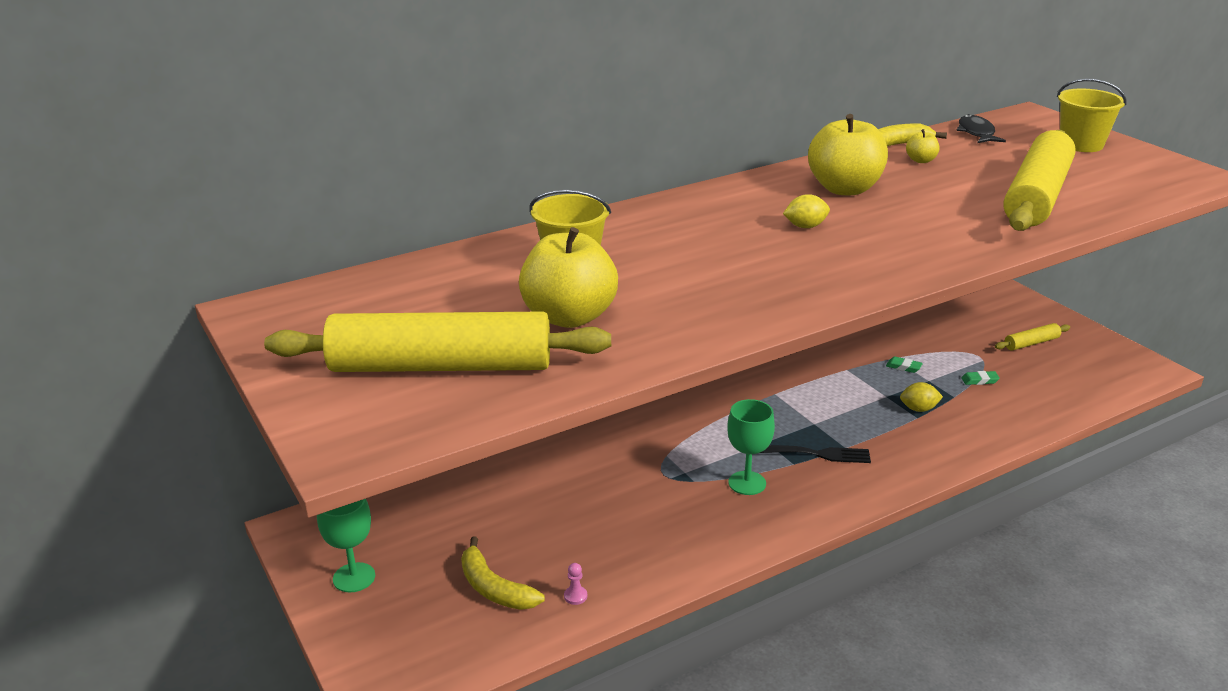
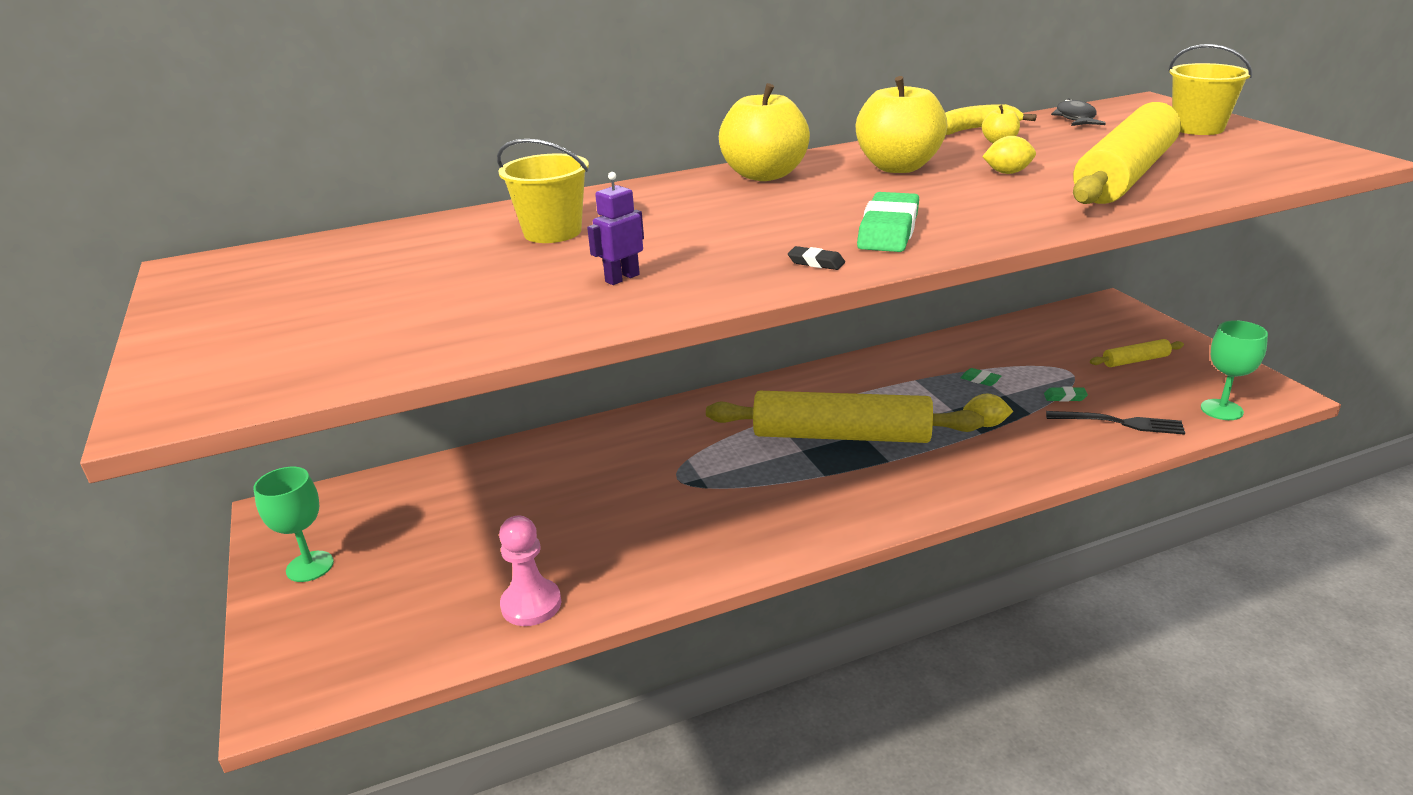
camera: 10 degrees right, 0 degrees up
(441, 366) = (341, 326): yellow rolling pin -> yellow rolling pin (841, 435)
(494, 588) = (448, 589): yellow banana -> none
(569, 317) = (515, 282): yellow apple -> yellow apple (764, 175)
(575, 596) = (531, 604): pink pawn -> pink pawn, size x2.27
(661, 310) = (622, 278): none -> purple robot
(747, 483) = (765, 493): green goblet -> green goblet (1221, 410)
(805, 226) = (835, 201): yellow lemon -> yellow lemon (1007, 173)
(815, 454) = (852, 466): black fork -> black fork (1120, 423)
(818, 290) = (816, 262): none -> black eraser
(864, 257) = (888, 230): none -> green eraser

